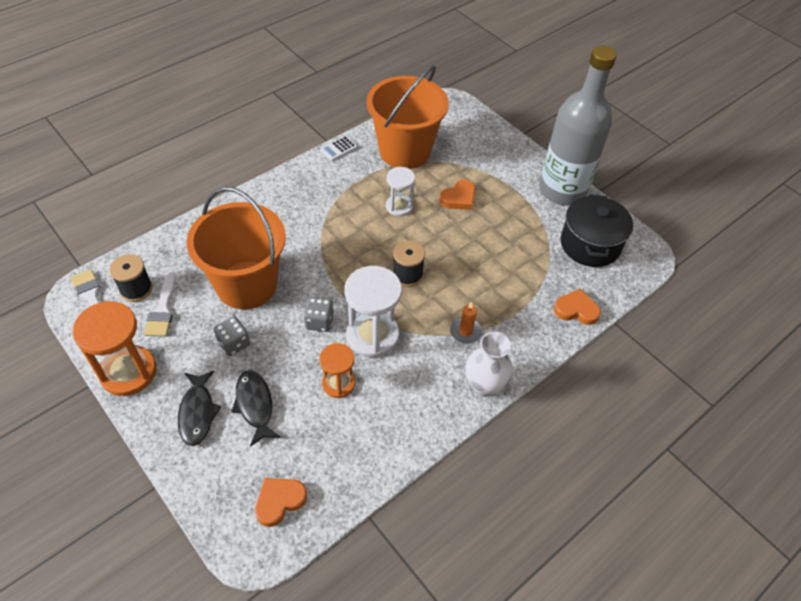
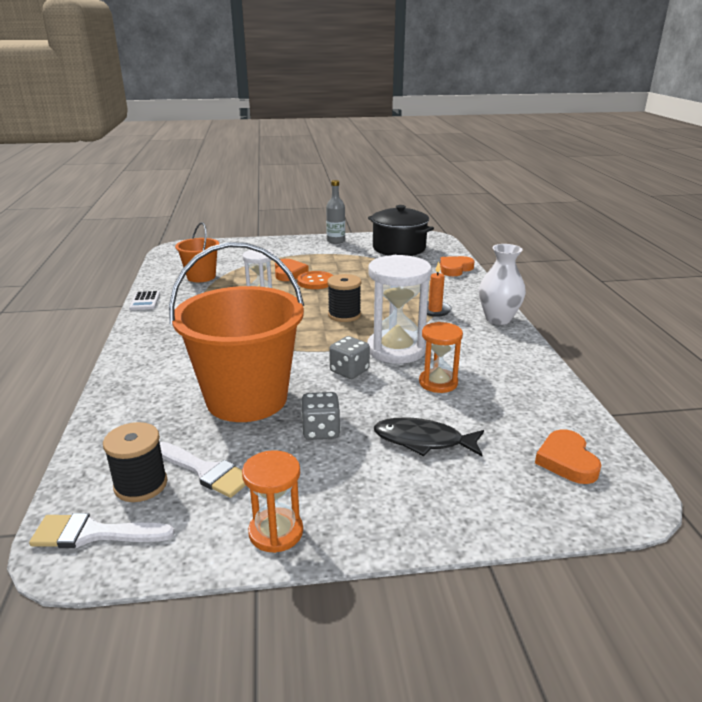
camera: 55 degrees left, 25 degrees down
(128, 372) = (276, 532): orange hourglass -> orange hourglass, size x0.60
(197, 412) = (398, 487): black fish -> none
(405, 151) = (201, 277): orange bucket -> orange bucket, size x0.51
(456, 224) = (315, 282): none -> orange button
(562, 190) = (336, 241): grey bottle -> grey bottle, size x0.42

